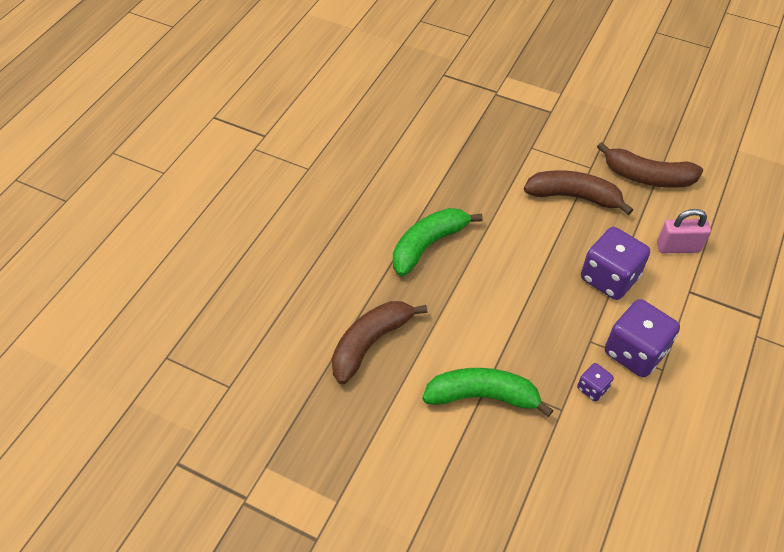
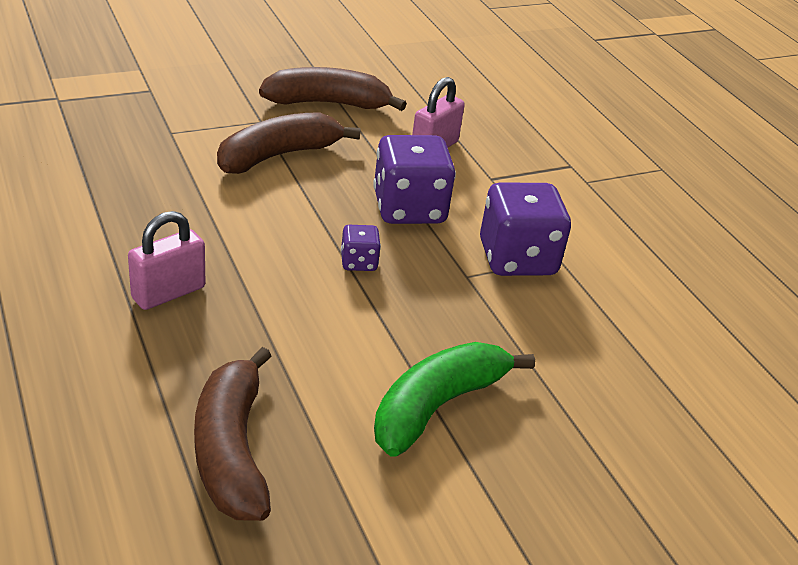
camera: 55 degrees left, 15 degrees down
(428, 245) = (168, 293): green banana -> pink padlock
(592, 388) = (526, 317): purple dice -> purple dice (358, 262)
(647, 177) = (328, 103): brown banana -> brown banana turned 150 degrees counterclockwise

